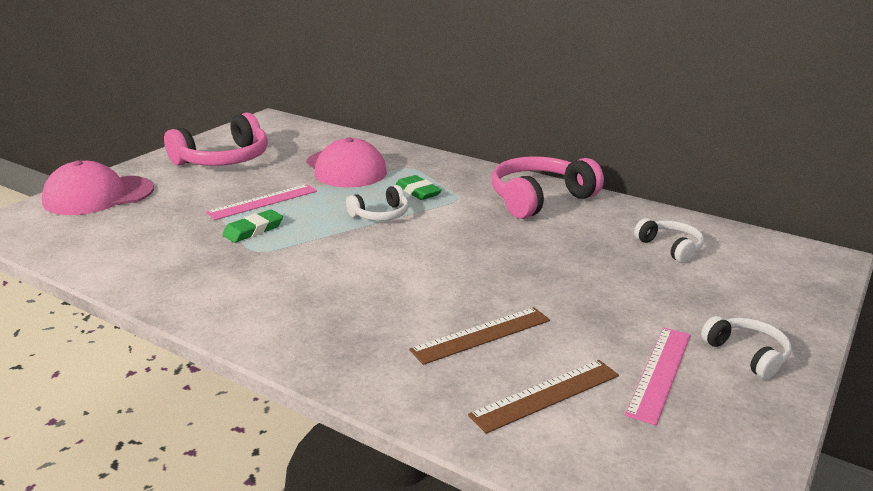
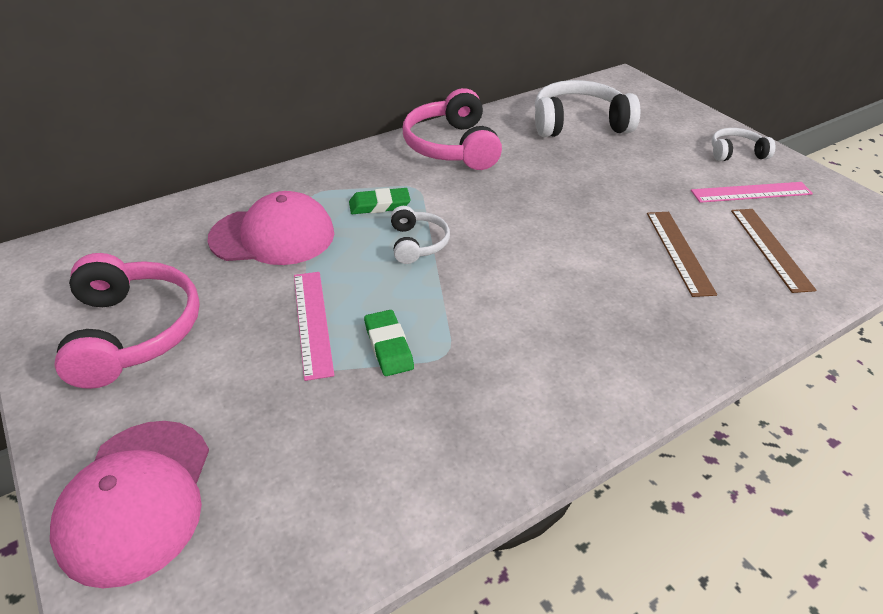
camera: 65 degrees left, 15 degrees up
(660, 373) = (751, 192): pink ruler -> pink ruler turned 60 degrees counterclockwise
(670, 247) = (579, 124): white headphones -> white headphones, size x1.85

